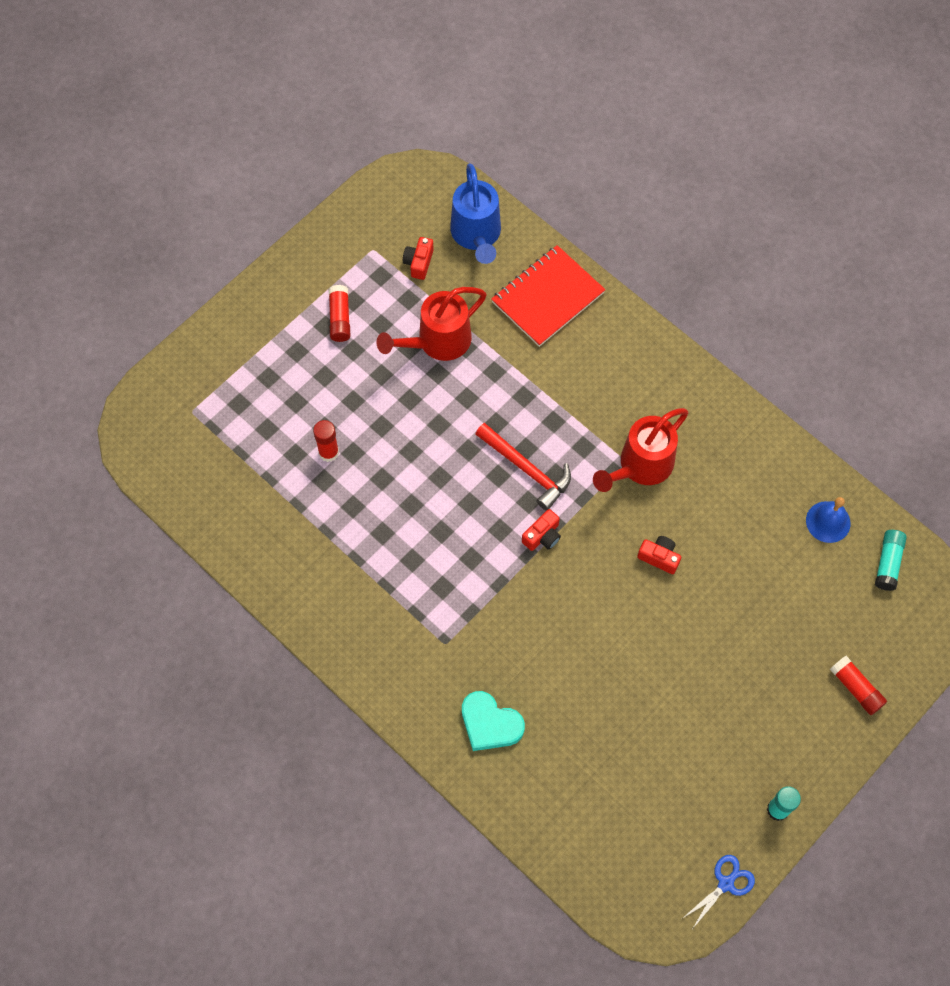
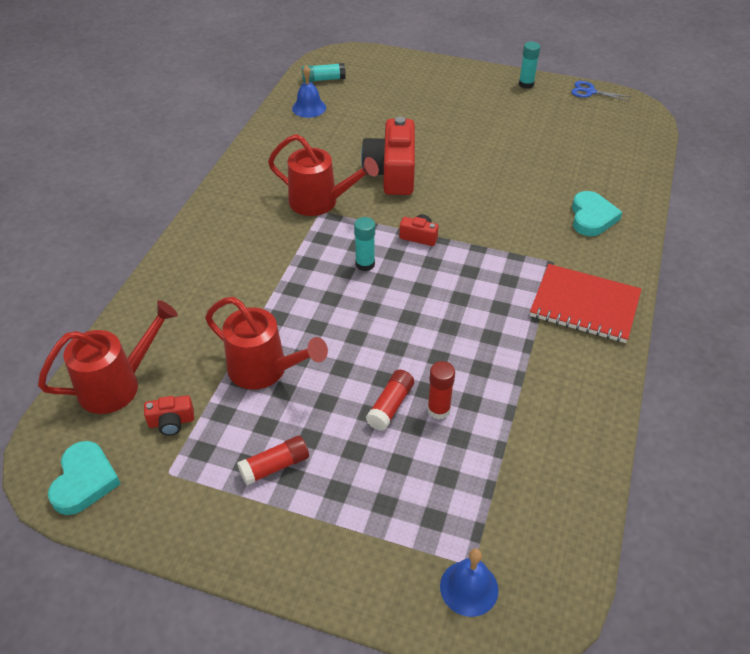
camera: 115 degrees left, 20 degrees down
(177, 401) = (469, 588): none -> blue bell
(394, 197) = (84, 481): none -> turquoise heart
(476, 236) = (118, 384): blue watering can -> red watering can
(526, 469) = (365, 264): red hammer -> turquoise glue stick
(548, 297) = (176, 306): red notebook -> red notebook (584, 305)
(659, 557) = (391, 173): red camera -> red camera, size x2.21
(856, 688) = (421, 74): red glue stick -> red glue stick (390, 406)

